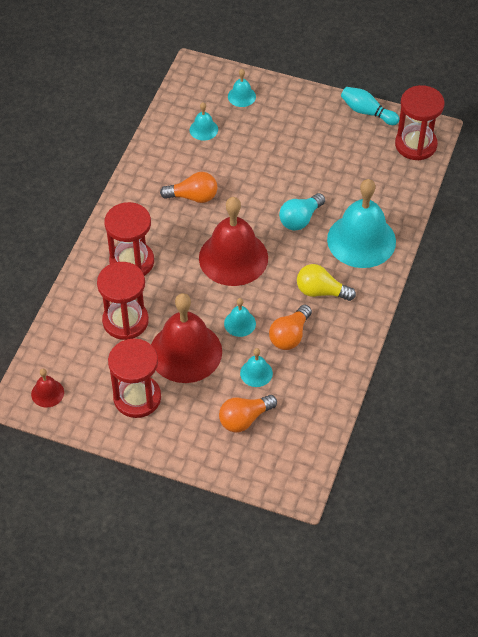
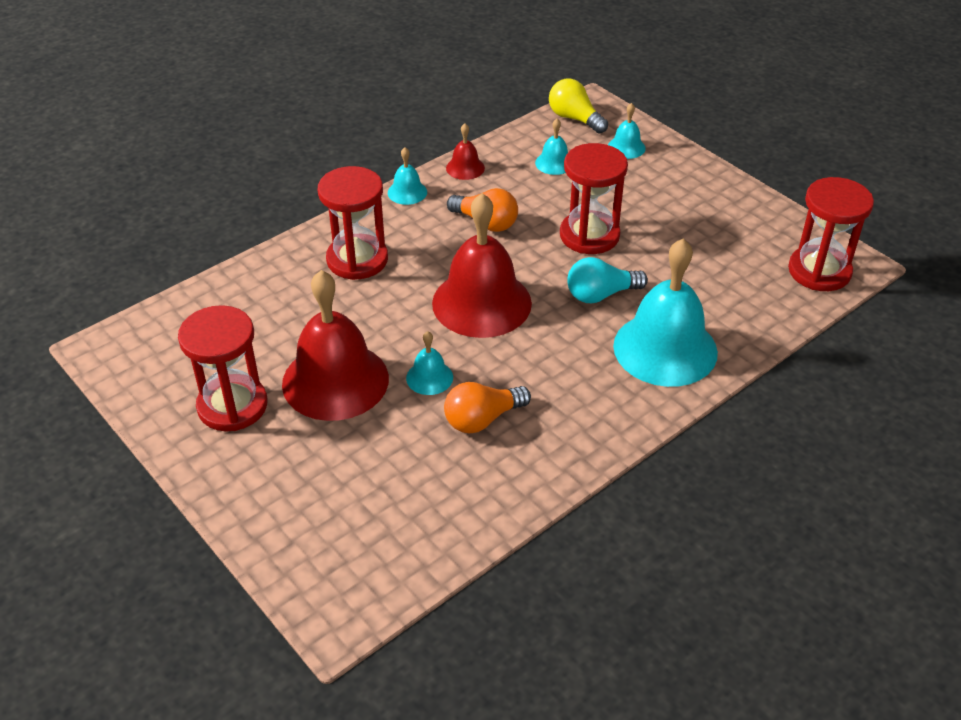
camera: 30 degrees right, 10 degrees down
(47, 393) = (137, 354): red bell -> red bell (465, 168)
(125, 321) = (295, 317): red hourglass -> red hourglass (589, 235)
(244, 419) = (340, 493): orange light bulb -> none
(256, 373) = (402, 444): turquoise bell -> turquoise bell (407, 192)
(321, 291) = (564, 385): yellow light bulb -> yellow light bulb (574, 118)
(367, 112) = (776, 215): turquoise bowling pin -> none

